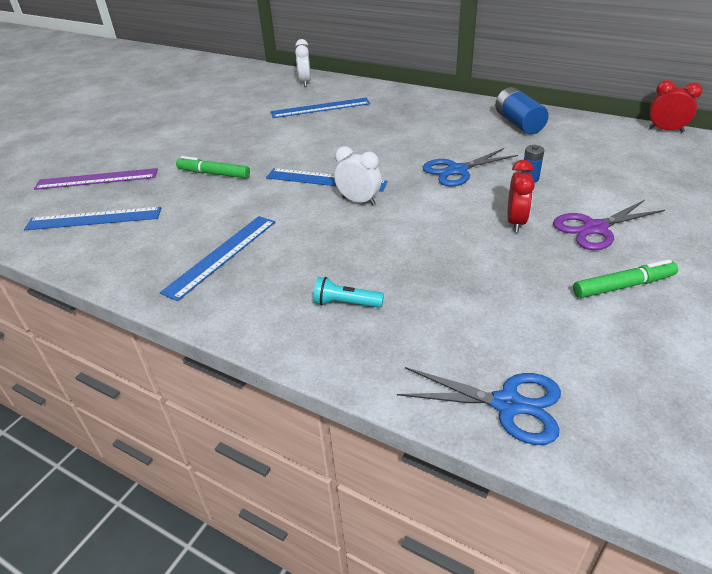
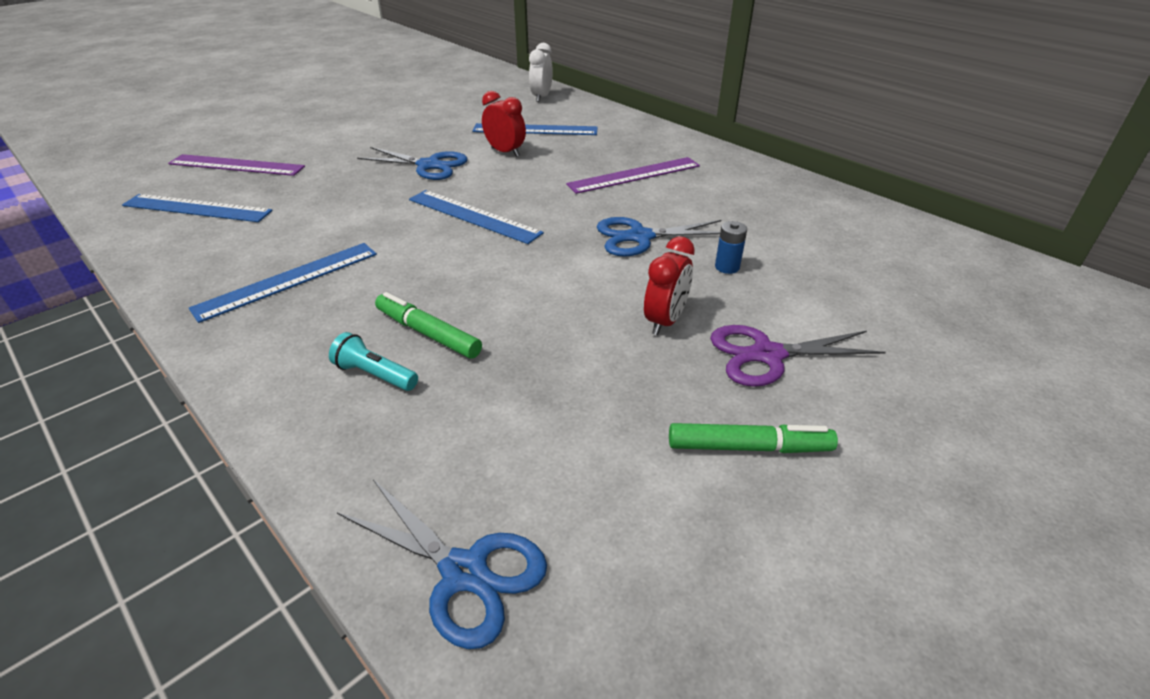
camera: 15 degrees right, 0 degrees up
(214, 174) = (357, 183): green marker -> green marker (427, 333)
(259, 149) = (429, 165): none -> blue scissors
(358, 201) = (491, 250): white clock -> none
(420, 128) = (634, 175): none -> purple ruler
(518, 123) = (765, 192): blue battery -> none
(666, 130) = (969, 240): red clock -> red clock (505, 152)

